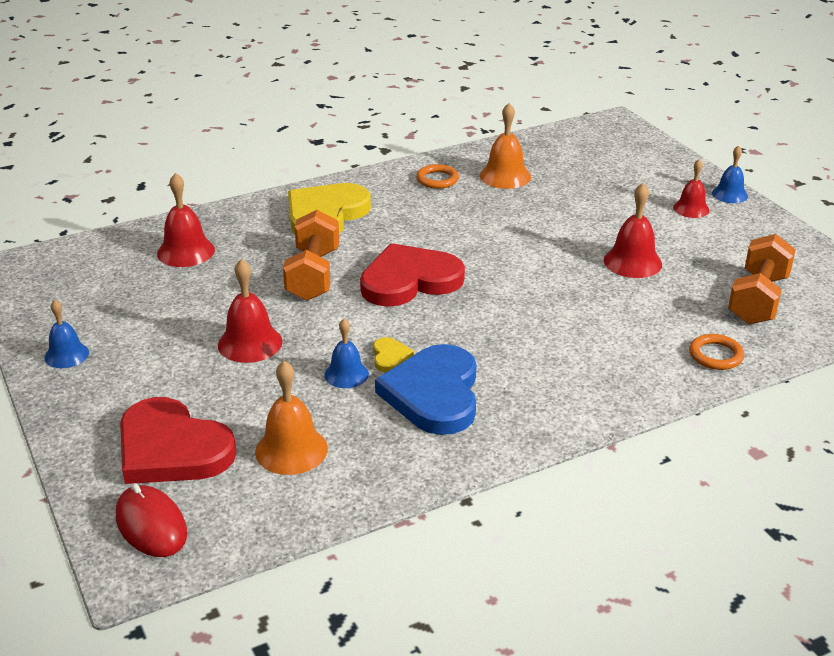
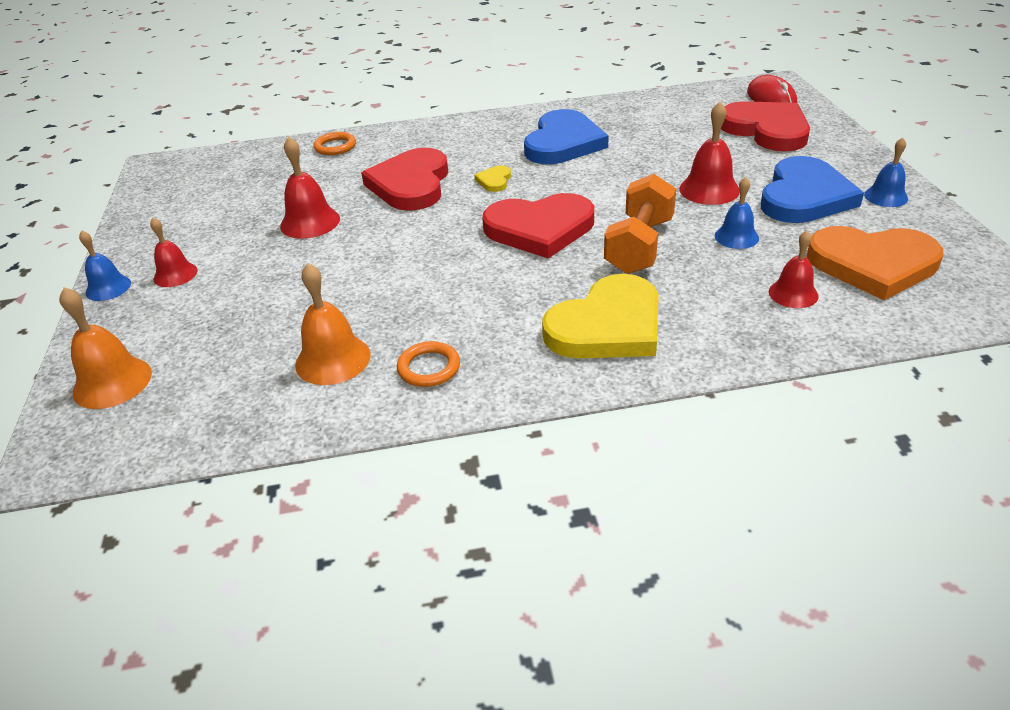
camera: 160 degrees left, 5 degrees up
(113, 281) = (873, 264): none -> orange heart
(151, 345) = (804, 196): none -> blue heart
(186, 251) = (793, 293): red bell -> red bell, size x0.67
(291, 450) = (678, 123): orange bell -> orange bell (112, 382)
(346, 374) = (627, 160): blue bell -> blue bell (736, 237)
(390, 357) = (586, 168): yellow heart -> yellow heart (494, 181)
(573, 313) = (411, 184): none -> red heart
(758, 299) = (249, 179): orange dumbbell -> none

